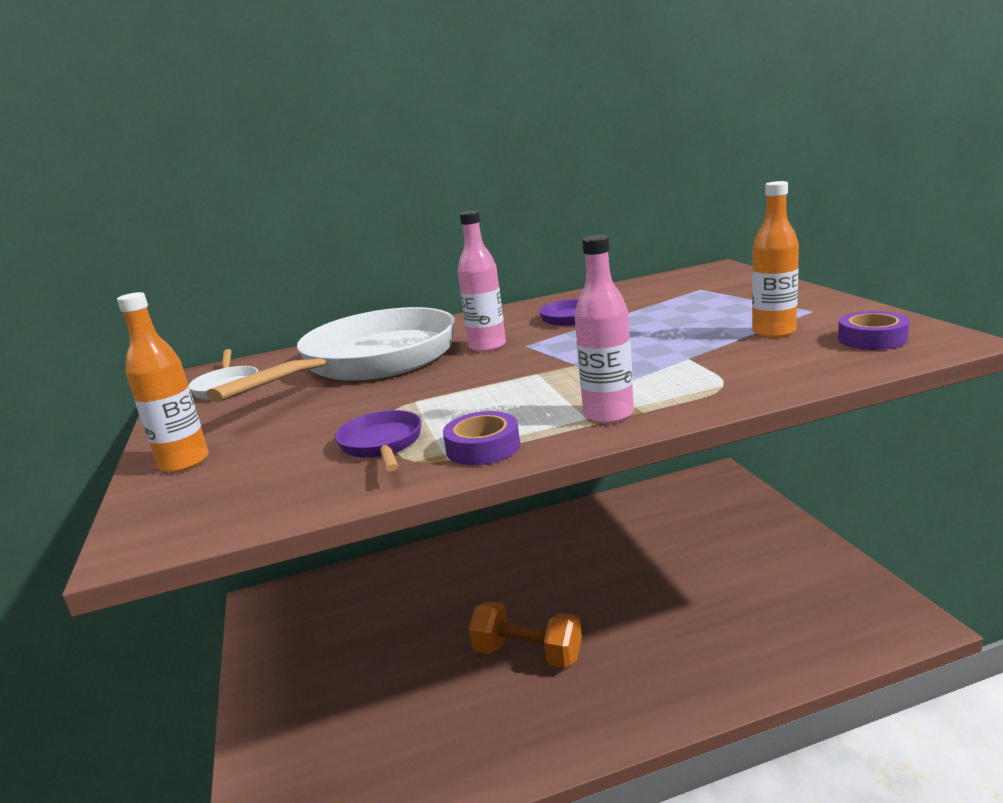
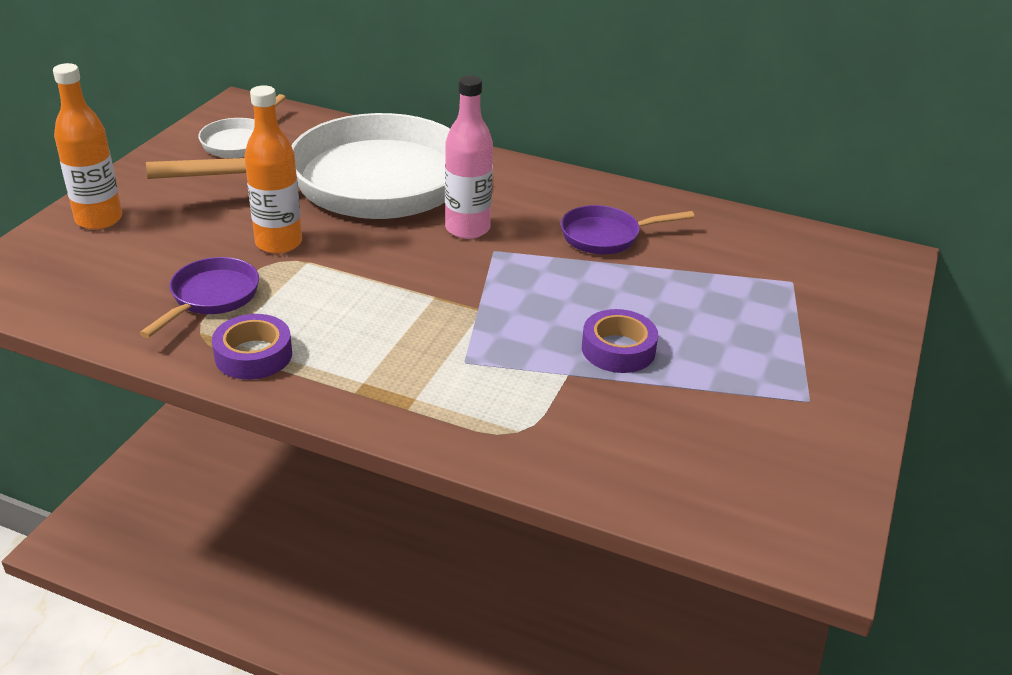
camera: 35 degrees right, 15 degrees up
(528, 653) = (384, 544): orange dumbbell -> none
(608, 414) = (382, 391): pink bottle -> none
(774, 332) = (705, 400): orange bottle -> orange bottle (278, 243)
(872, 339) = (759, 484): purple tape -> purple tape (618, 349)

